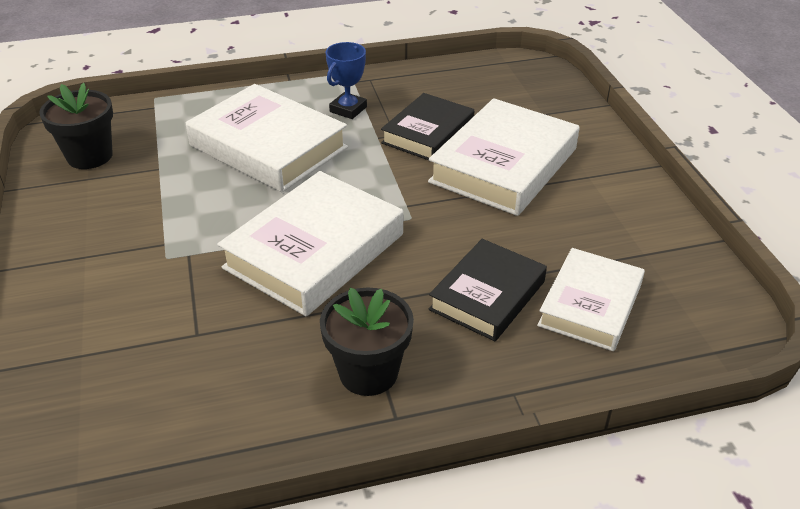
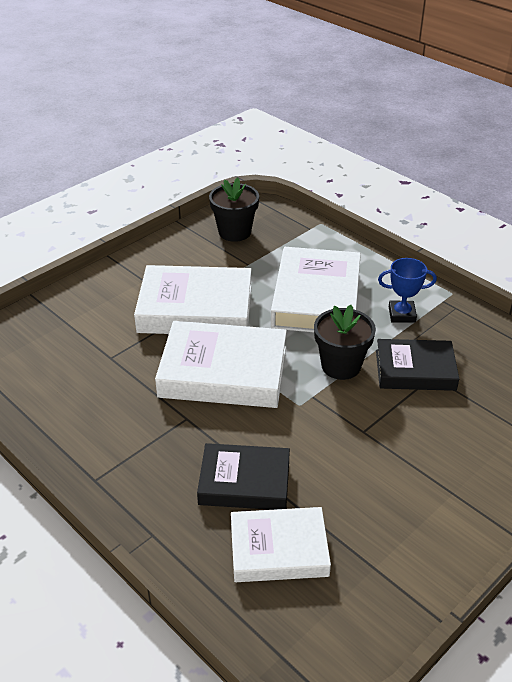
camera: 60 degrees right, 0 degrees up
(368, 373) = (126, 450): black flower pot -> black flower pot (341, 366)
(504, 165) = (415, 432): white book -> white book (195, 309)

